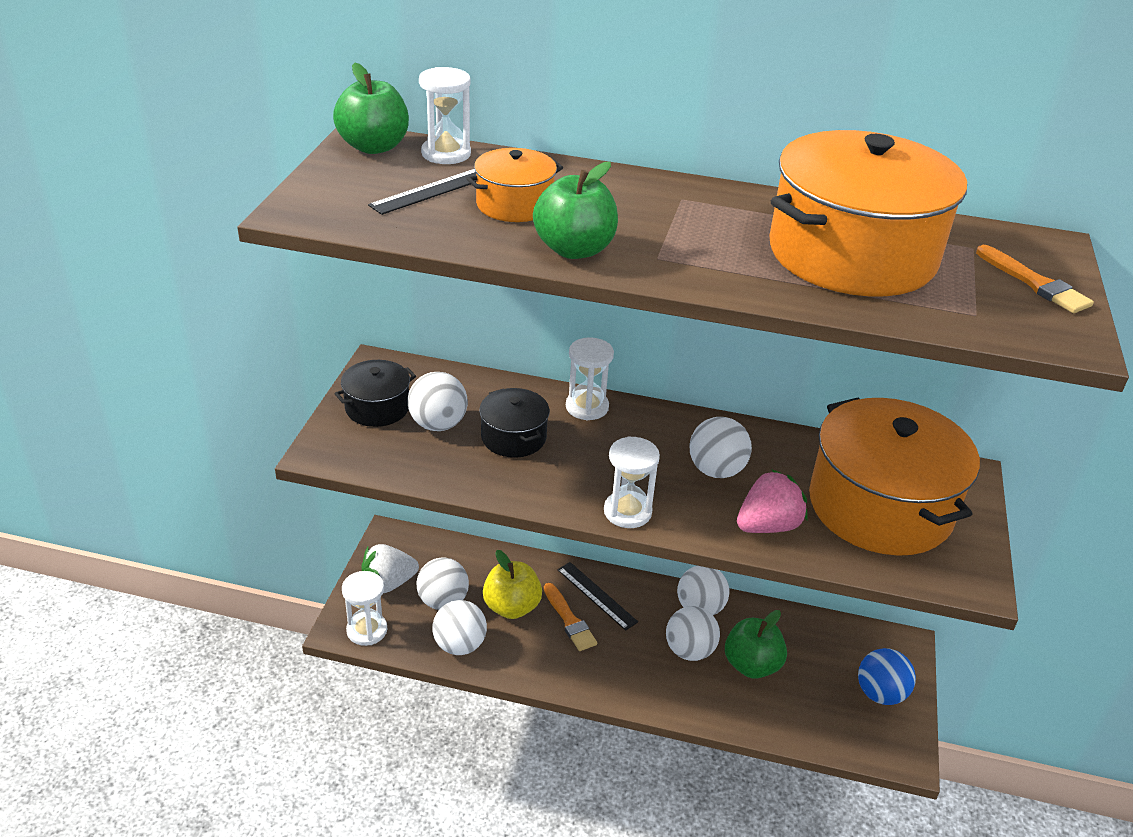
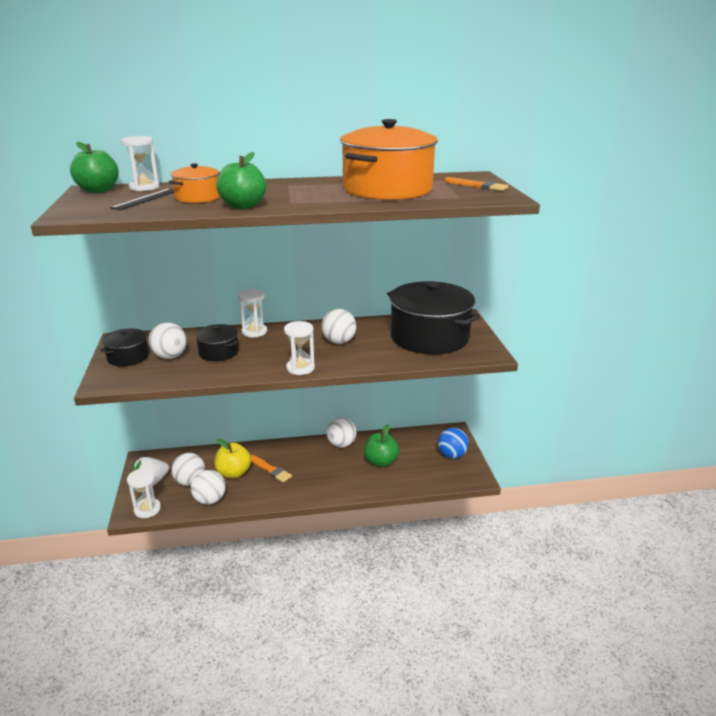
camera: 20 degrees left, 10 degrees down
(596, 595) = (281, 454): black ruler -> none
(689, 650) = (344, 465): white ball -> none
(767, 526) = (378, 357): pink strawberry -> none
(880, 506) = (429, 337): orange pot -> black pot

